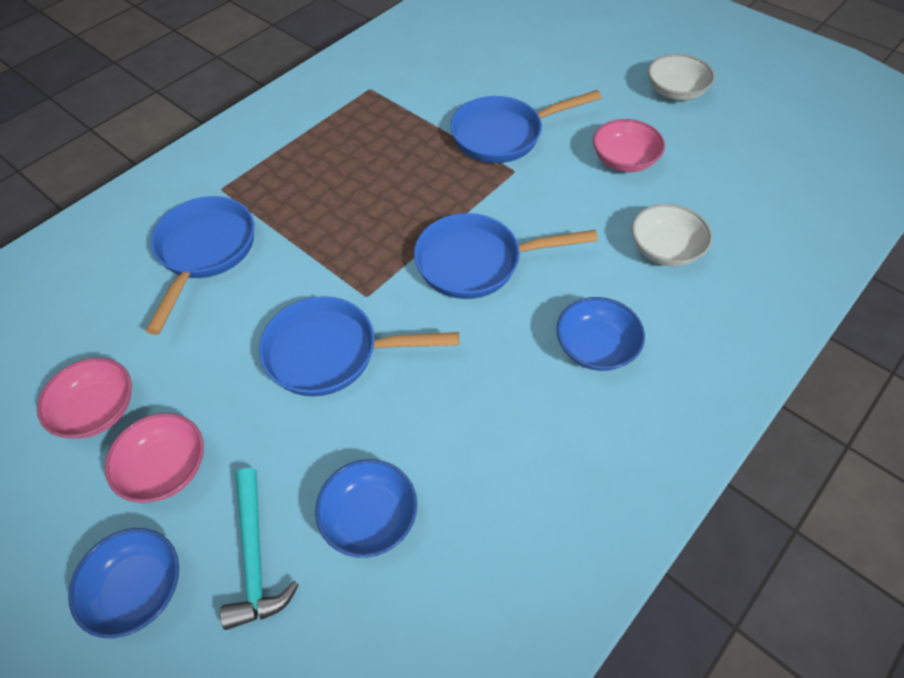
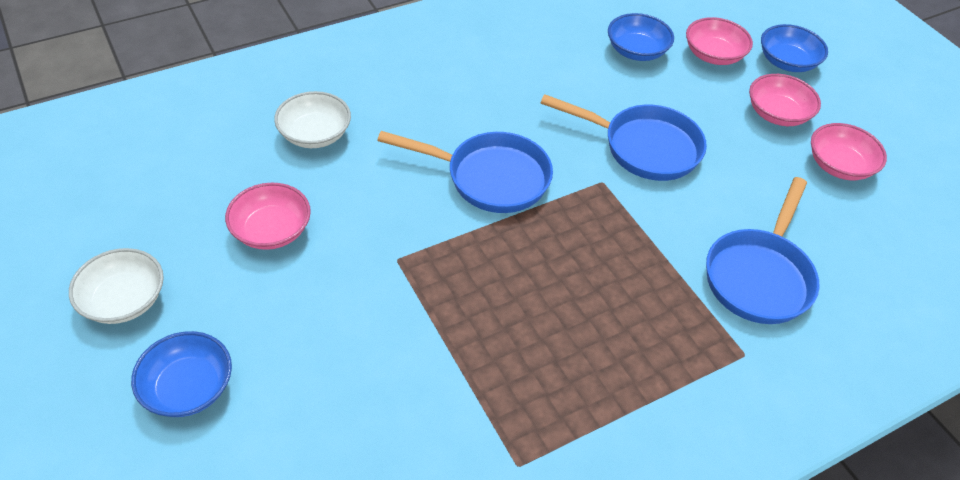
camera: 165 degrees left, 5 degrees down
(254, 557) = (713, 55): turquoise hammer -> pink bowl
(504, 135) = (379, 311): blue pan -> none
(596, 347) = (431, 88): blue bowl -> blue bowl (188, 388)

